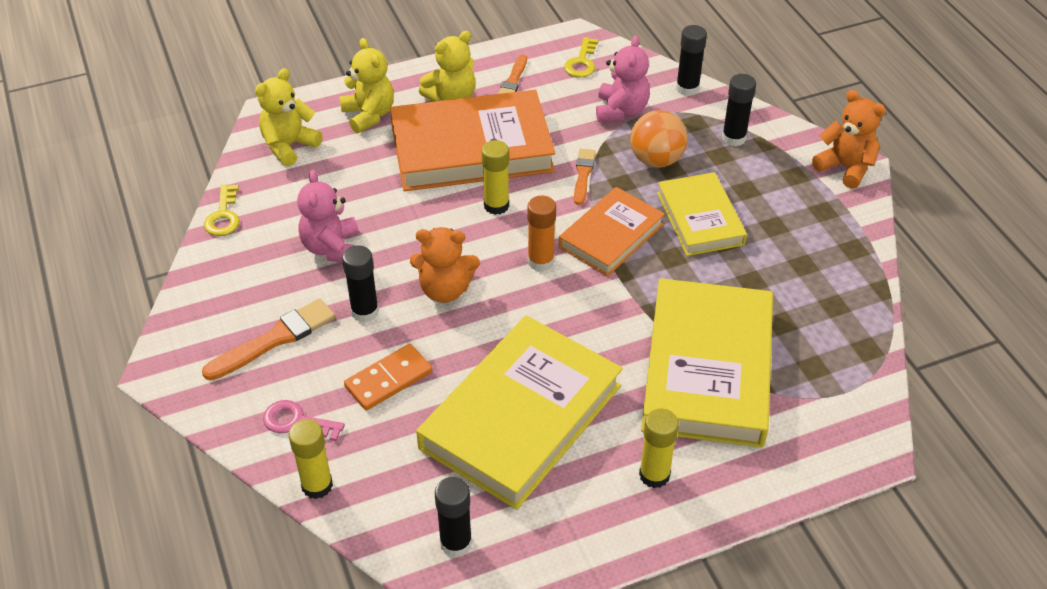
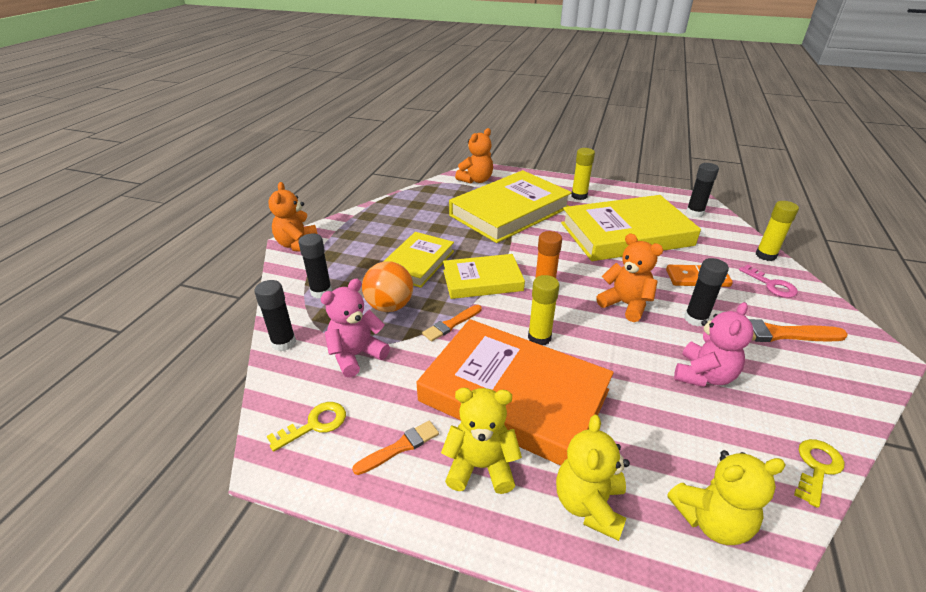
camera: 140 degrees left, 10 degrees down
(611, 236) = (482, 280): orange book -> yellow book
(837, 415) = (476, 180): none -> orange teddy bear

